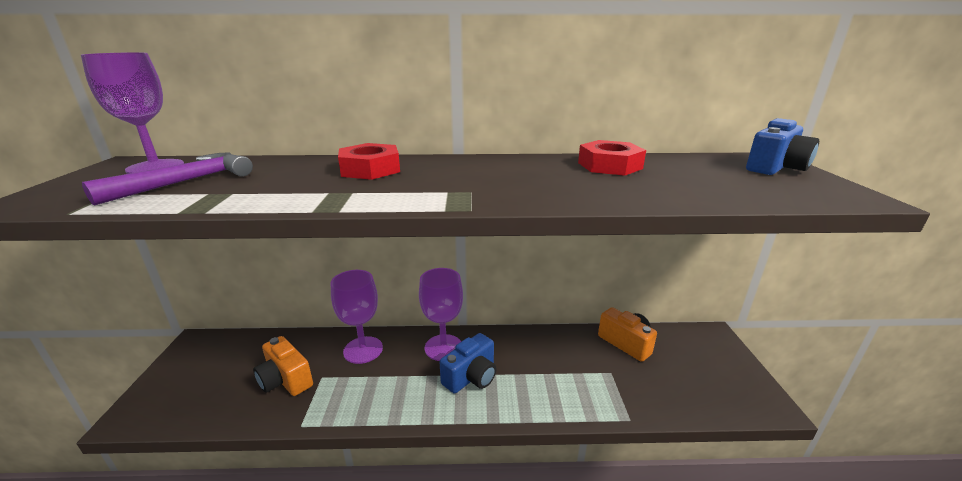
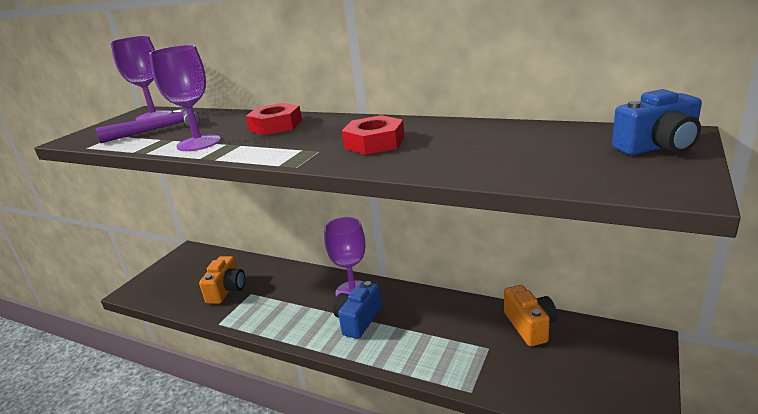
camera: 30 degrees right, 0 degrees up
(285, 380) = (227, 290): orange camera -> orange camera turned 150 degrees counterclockwise
(363, 350) = (291, 280): purple goblet -> purple goblet (199, 143)
(471, 377) = (358, 320): blue camera -> blue camera turned 135 degrees clockwise
(609, 165) = (474, 133): red nut -> red nut (374, 142)

